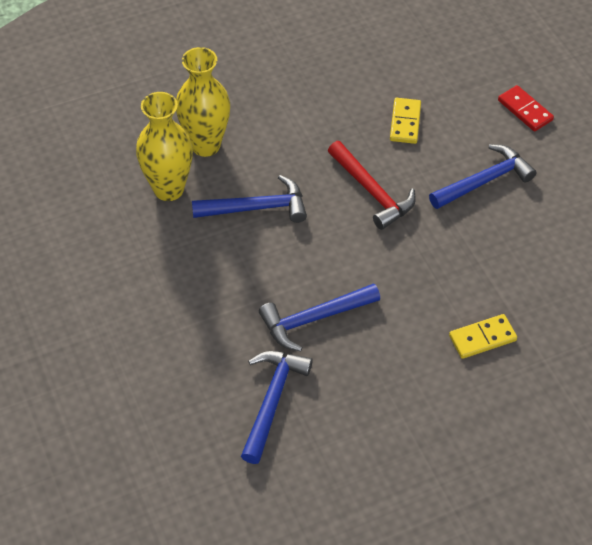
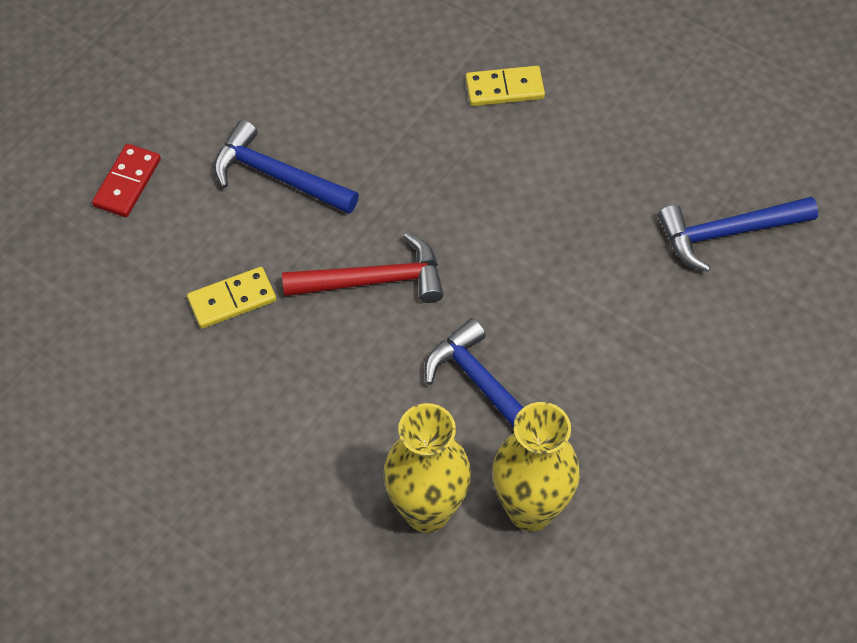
camera: 120 degrees left, 5 degrees up
(314, 319) = (599, 247): blue hammer -> none
(372, 192) = (374, 280): red hammer -> red hammer turned 60 degrees clockwise
(482, 338) = (504, 89): yellow domino -> yellow domino turned 45 degrees counterclockwise

